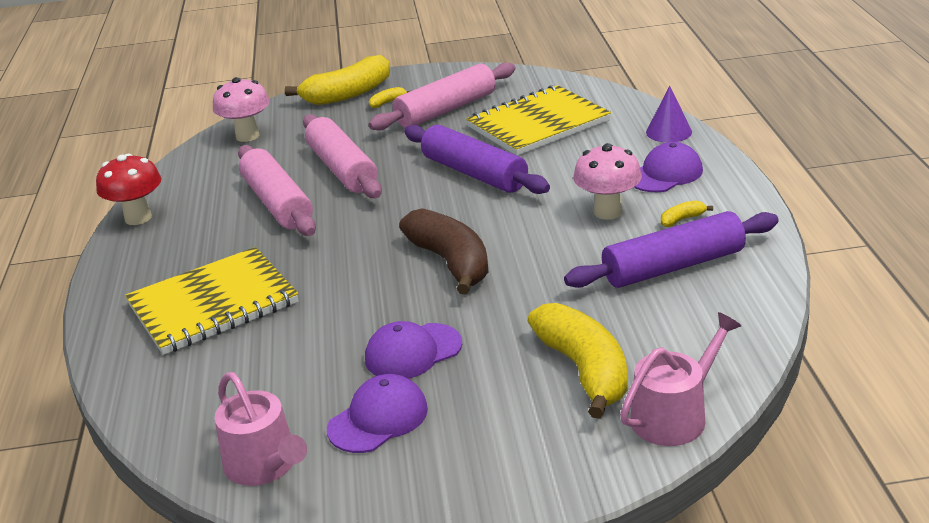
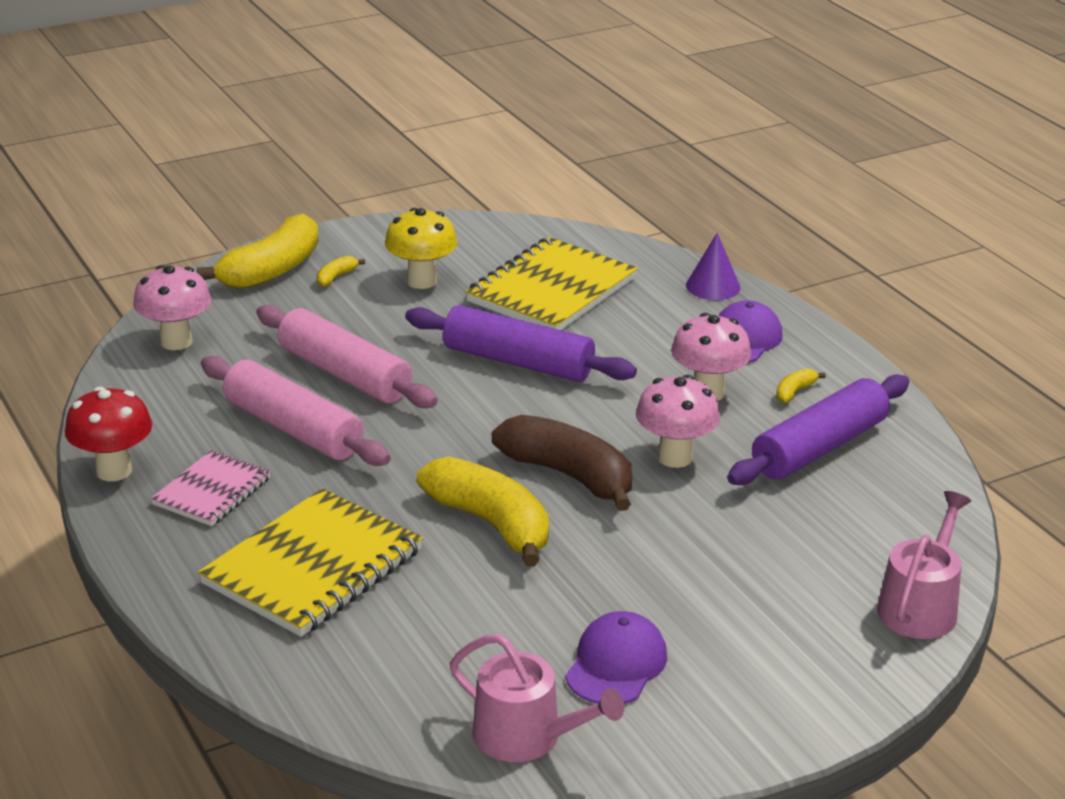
camera: 25 degrees left, 0 degrees up
(189, 240) = (212, 491): none -> pink notebook
(413, 352) = (600, 585): purple cap -> none
(446, 110) = (421, 281): pink rolling pin -> yellow mushroom
(545, 259) = (675, 457): none -> pink mushroom
(584, 370) = (800, 575): yellow banana -> yellow banana (491, 524)

